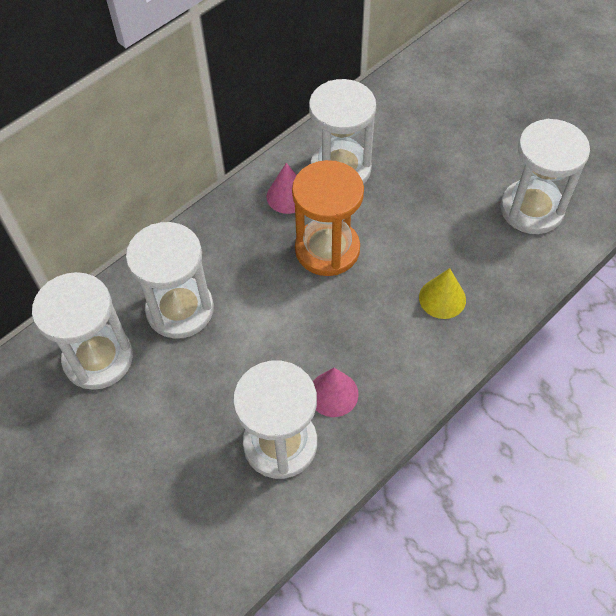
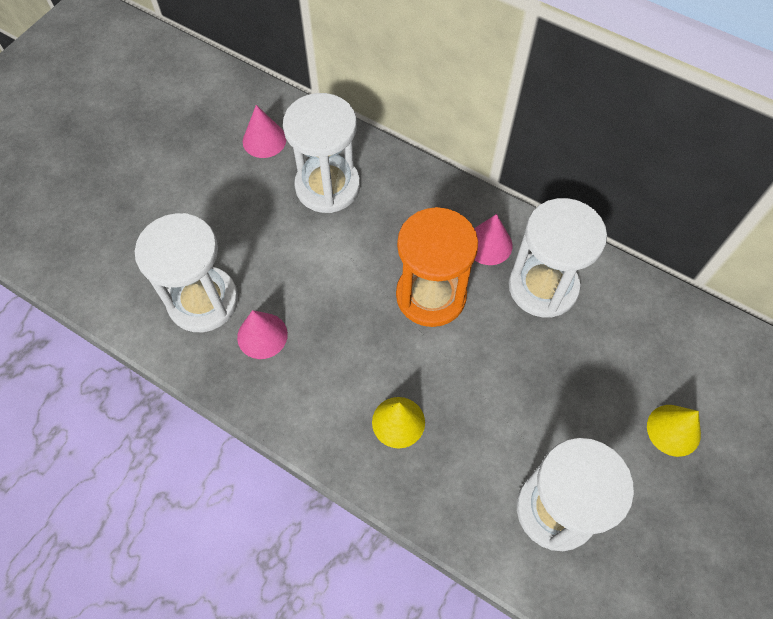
camera: 75 degrees right, 5 degrees up
(98, 358) = (264, 140): white hourglass -> pink cone
(481, 123) = (673, 430): none -> yellow cone

